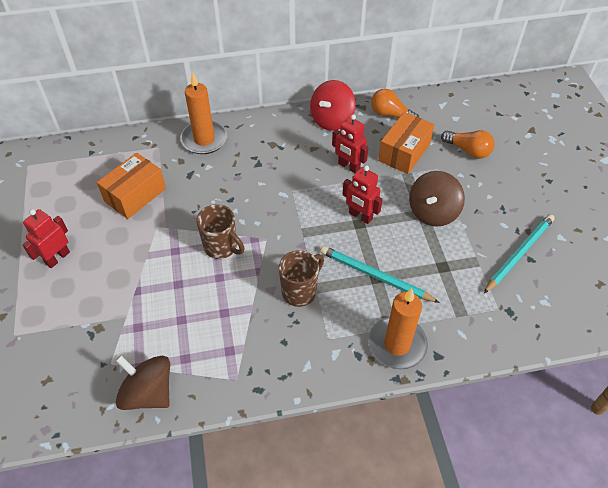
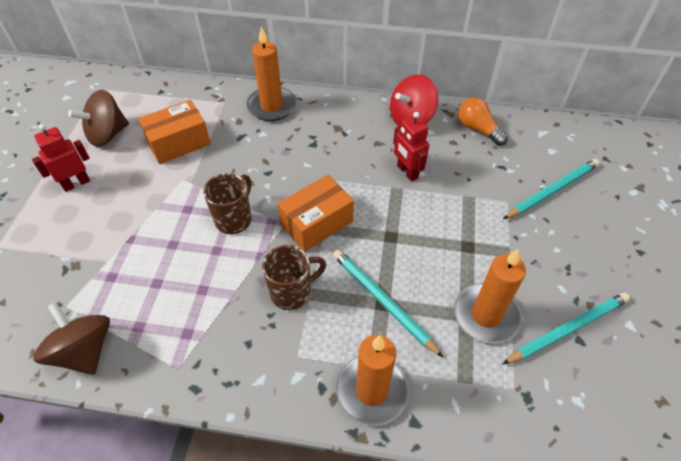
camera: 20 degrees right, 0 degrees up
(221, 247) = (234, 219): brown mug -> brown mug turned 120 degrees counterclockwise
(360, 216) = (396, 229): red robot -> none
(404, 152) = (476, 173): orange box -> orange box (316, 223)
(433, 212) = (481, 248): brown spinning top -> brown spinning top (107, 134)
(457, 262) = (486, 315): none -> orange candle
(468, 150) = (552, 190): orange light bulb -> turquoise pencil

